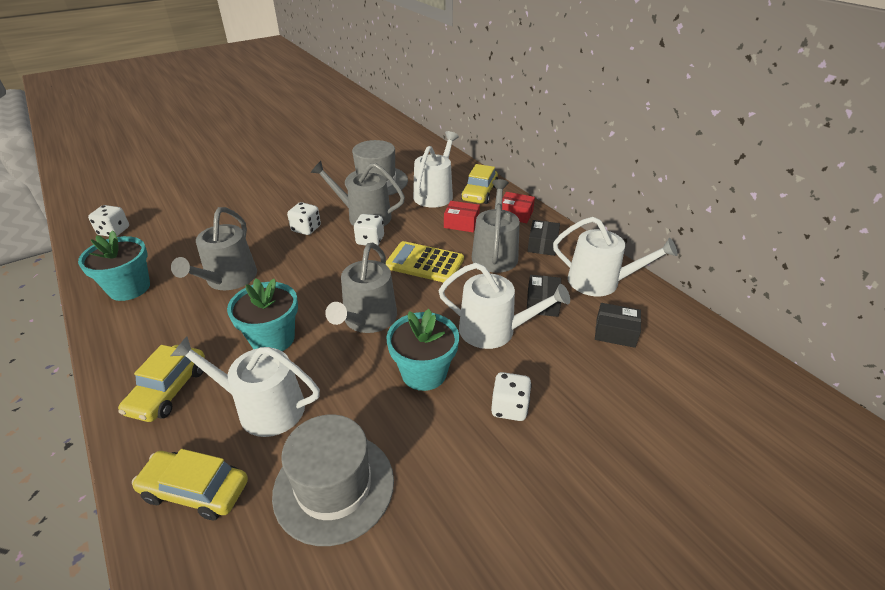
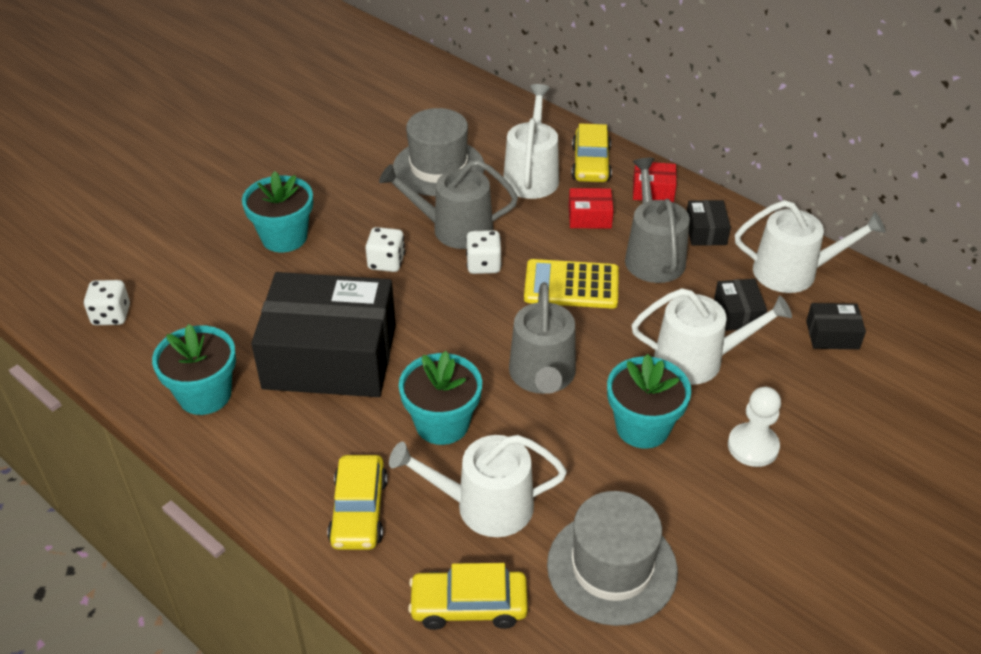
camera: 15 degrees left, 5 degrees up
(228, 279) = (330, 356): grey watering can -> black box
(252, 205) = (284, 237): none -> turquoise flower pot
(509, 408) = (753, 446): white dice -> white pawn

